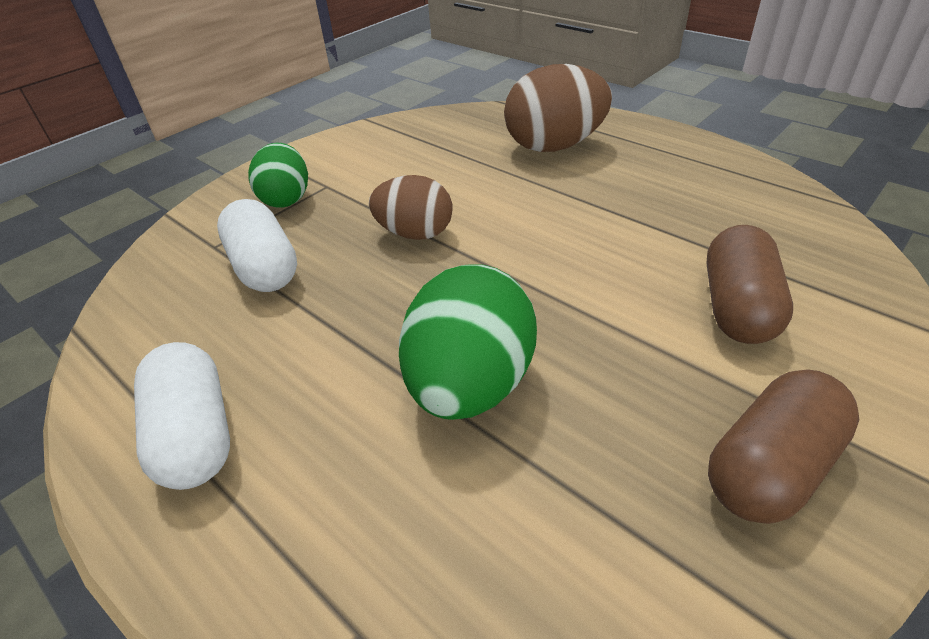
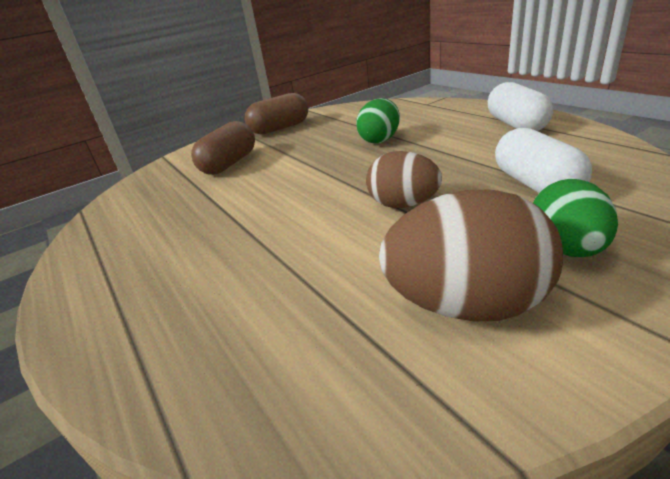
camera: 165 degrees left, 10 degrees down
(470, 385) = (380, 140): green egg -> green egg, size x0.65
(554, 146) = (206, 299): brown egg -> brown egg (466, 304)

